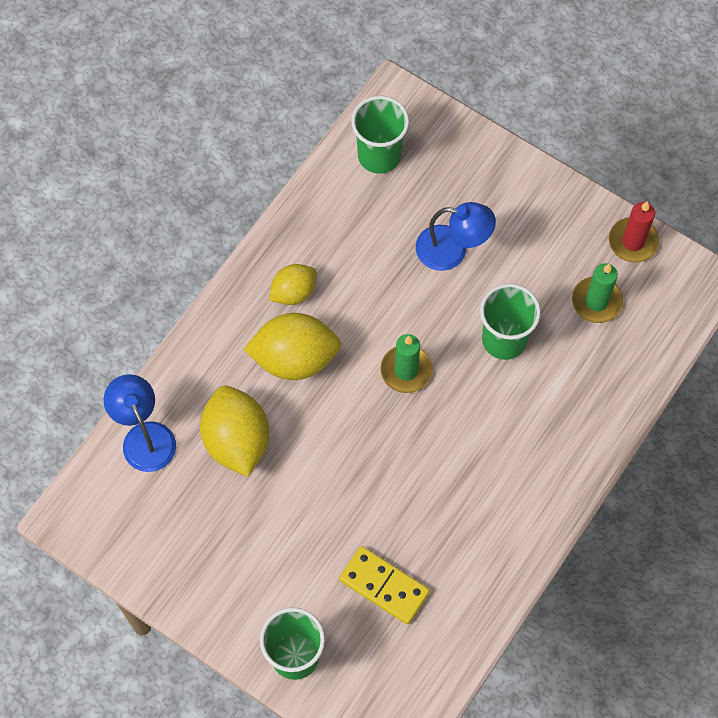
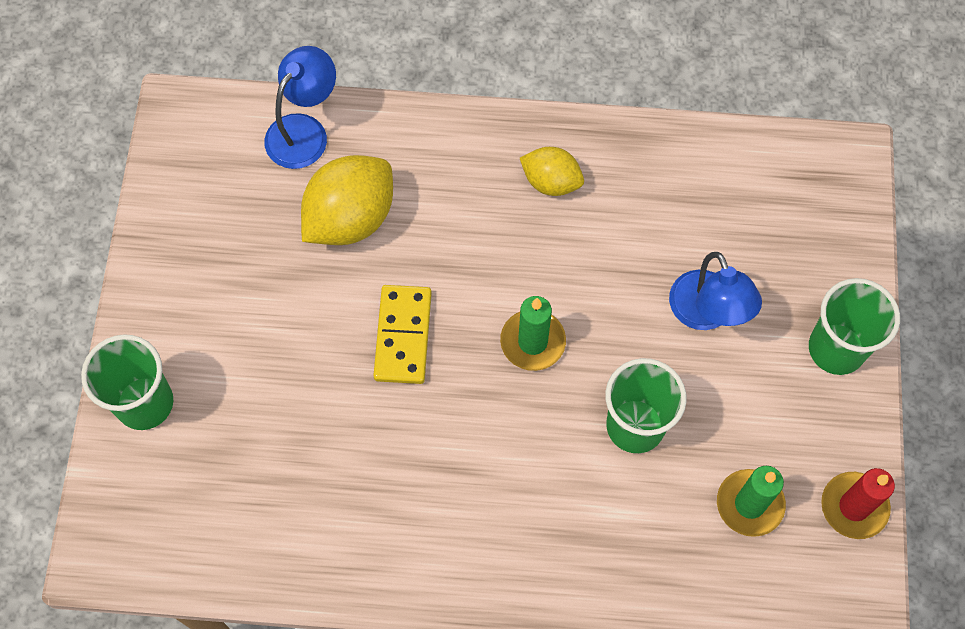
camera: 60 degrees right, 0 degrees up
(294, 358) = (476, 223): yellow lemon -> none
(379, 155) = (768, 179): green cup -> green cup (836, 349)
(384, 586) = (270, 452): yellow domino -> yellow domino (403, 336)

